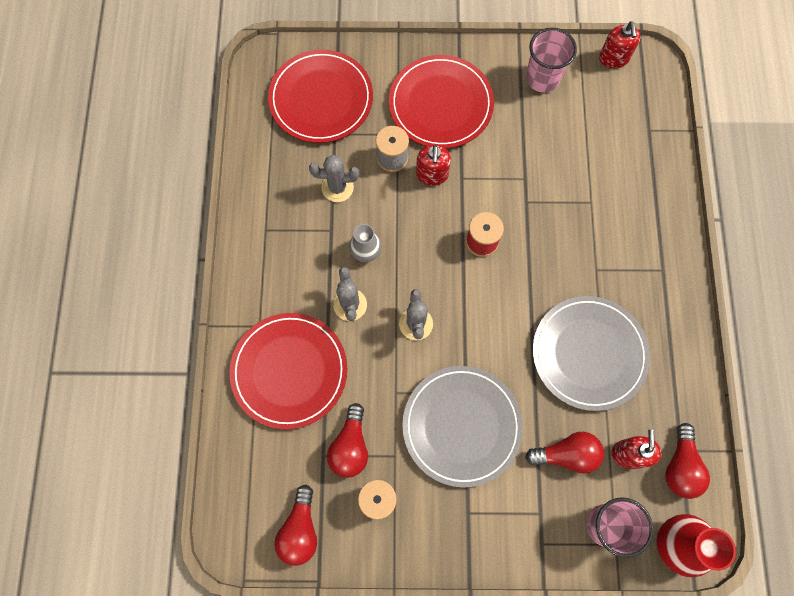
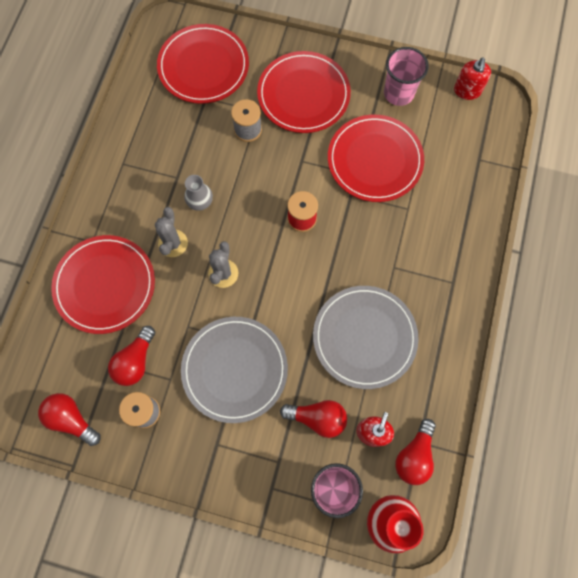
camera: 15 degrees right, 0 degrees up
(300, 530) = (71, 419): red light bulb -> red light bulb turned 105 degrees clockwise
(337, 187) = (193, 143): grey cactus -> none
(432, 175) = (277, 152): red soap dispenser -> none
(540, 158) = (375, 160): none -> red plate

